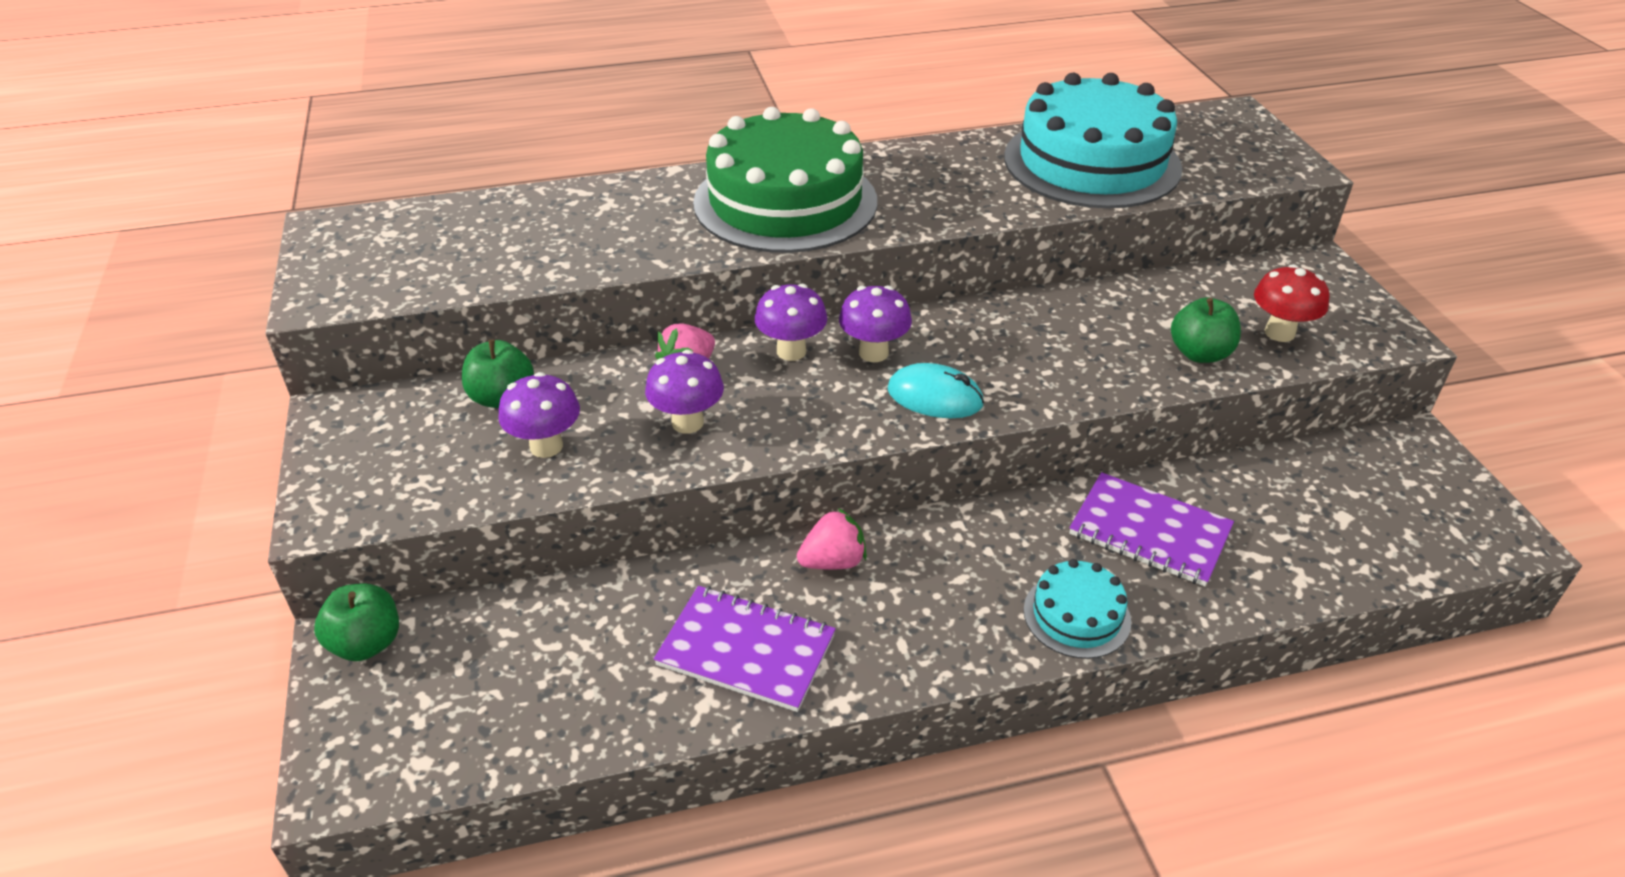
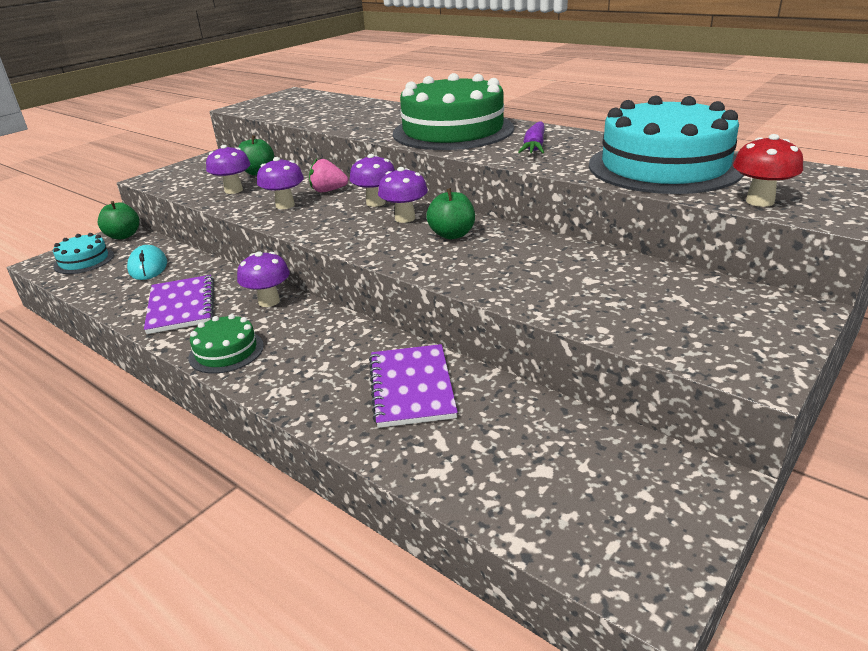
camera: 55 degrees right, 10 degrees down
(833, 561) = (269, 301): pink strawberry -> purple mushroom
(929, 187) = (534, 146): none -> purple carrot
(929, 647) = (226, 351): none -> green cake
(935, 397) = (387, 244): turquoise mouse -> turquoise mouse (148, 267)
(1076, 615) = (298, 388): turquoise cake -> turquoise cake (84, 260)
(1199, 353) = (571, 301): green apple -> green apple (452, 235)
(1279, 333) = (658, 322): red mushroom -> red mushroom (760, 201)

